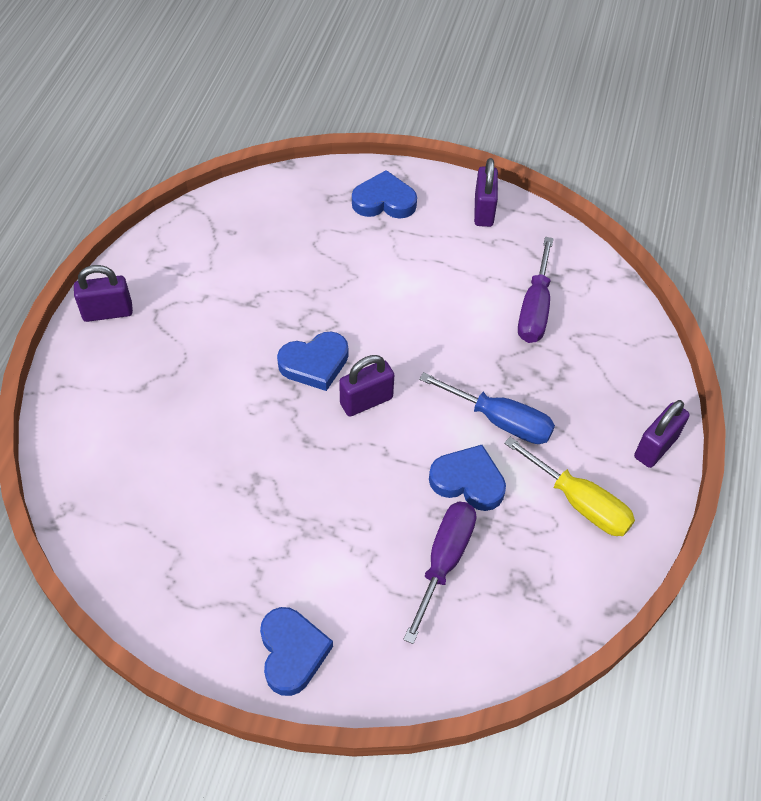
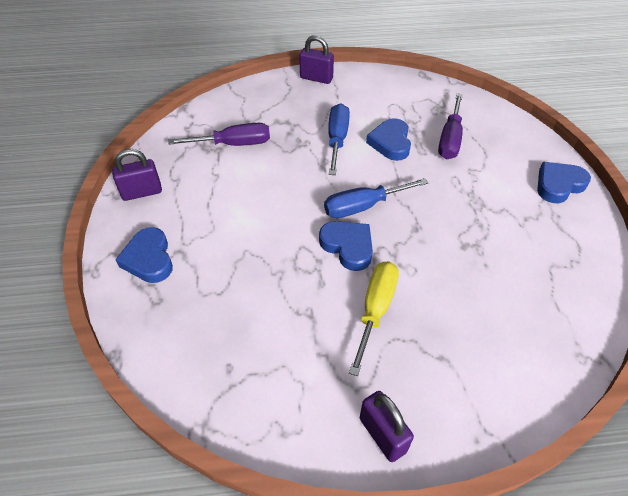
camera: 110 degrees left, 5 degrees down
(366, 401) = (363, 206): purple padlock -> blue screwdriver
(444, 561) = (450, 139): purple screwdriver -> purple screwdriver turned 75 degrees counterclockwise
(579, 503) = (372, 98): yellow screwdriver -> yellow screwdriver (375, 309)

